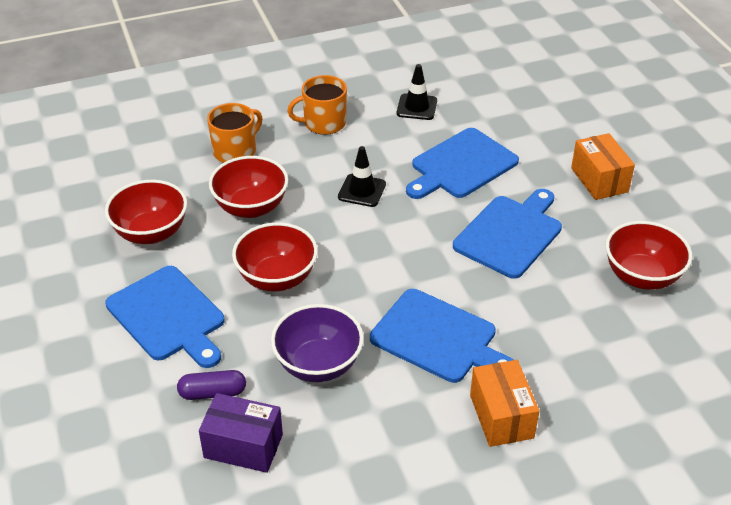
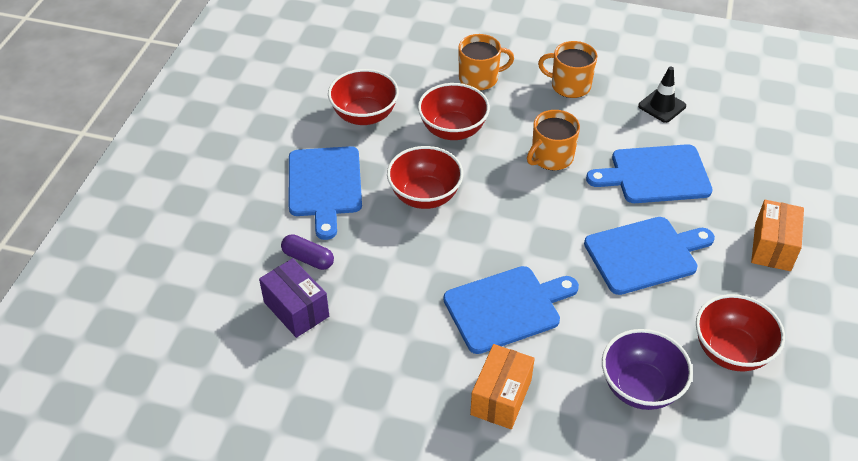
camera: 35 degrees right, 5 degrees up
(318, 364) = (398, 279): purple bowl -> purple bowl (640, 387)
(362, 190) = (551, 157): black traffic cone -> orange mug
(438, 338) = (506, 308): blue cutting board -> blue cutting board turned 90 degrees counterclockwise

